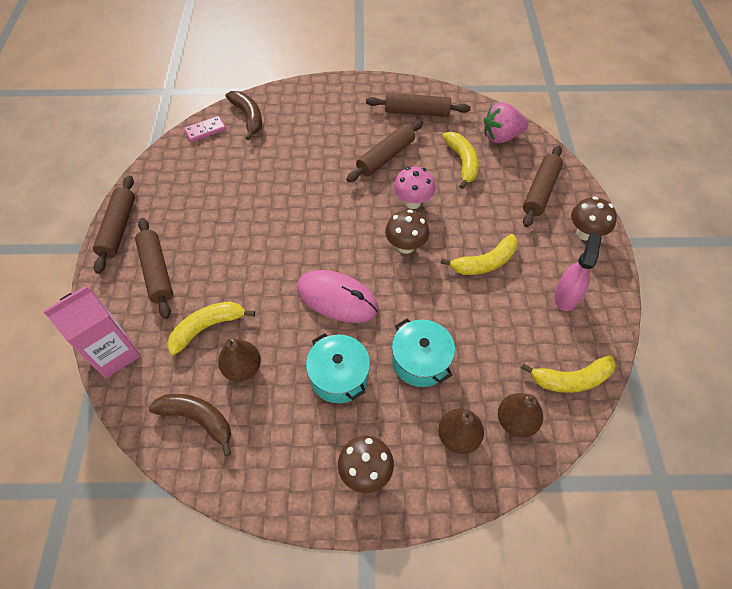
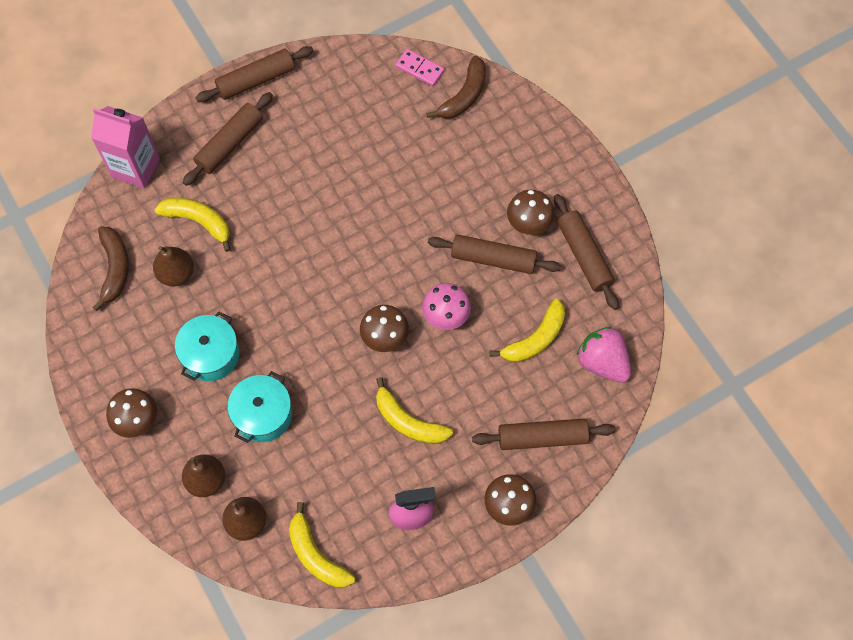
camera: 60 degrees right, 10 degrees up
(337, 298) = (288, 309): pink mouse -> none
(373, 128) = (528, 224): none -> brown mushroom

